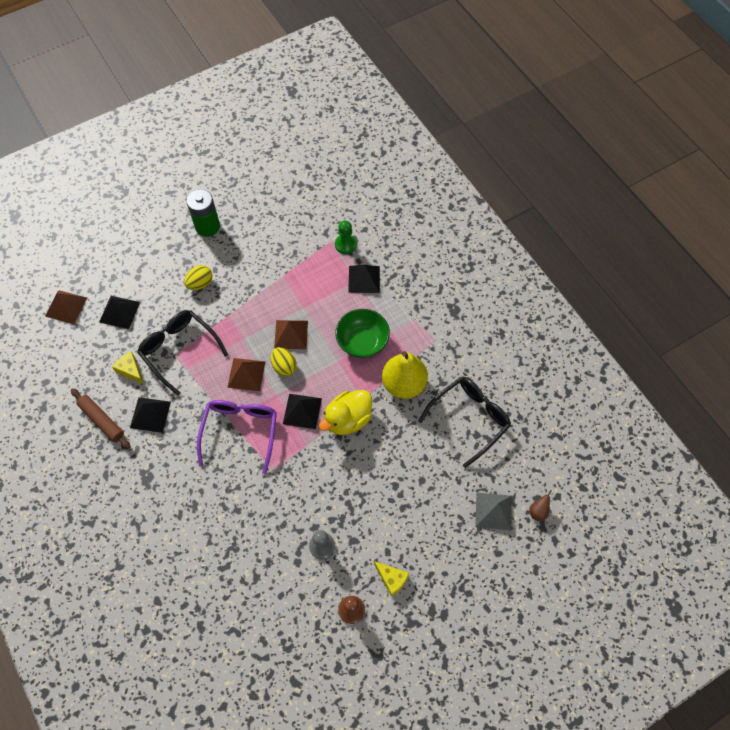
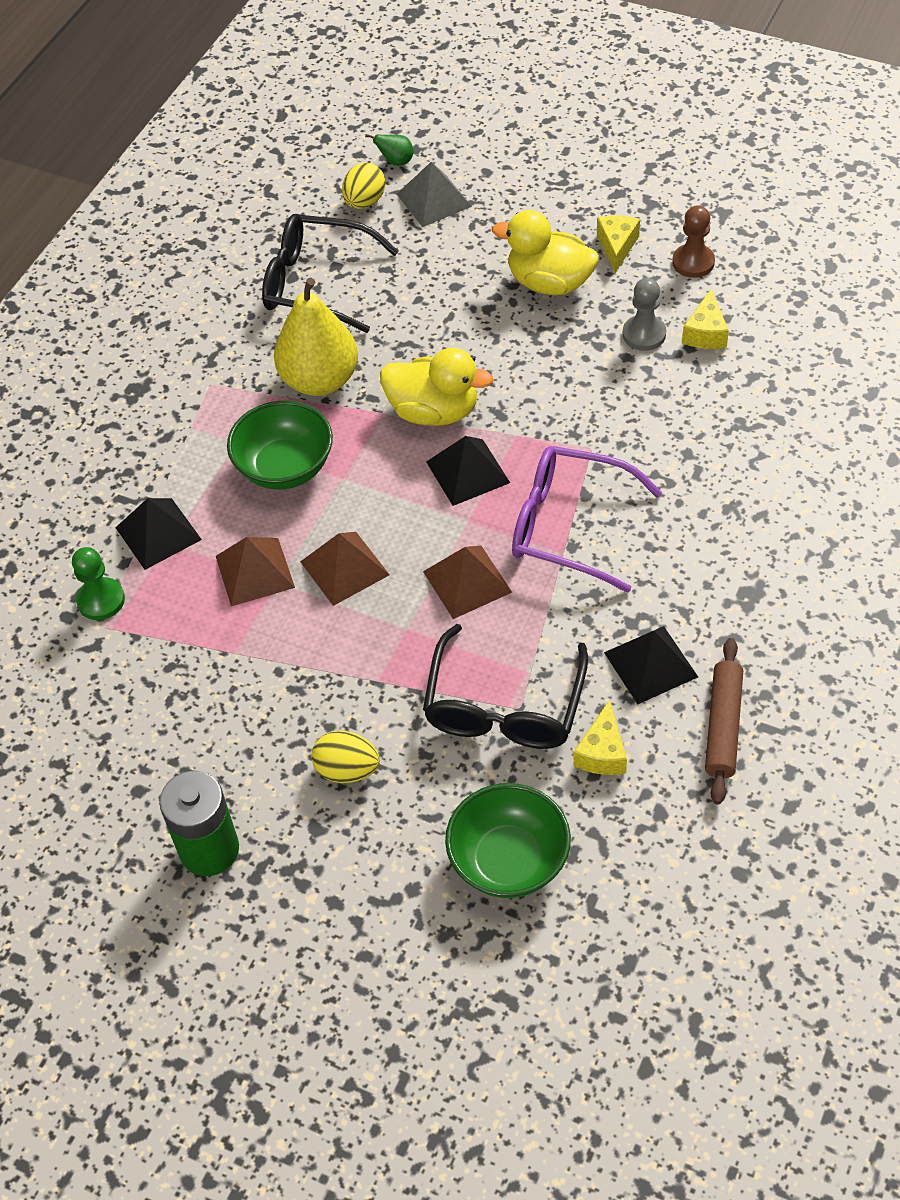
camera: 120 degrees left, 10 degrees down
(66, 307) = (573, 966): brown pyramid -> brown pyramid (254, 571)
(119, 312) = (508, 861): black pyramid -> green bowl
(240, 431) = (569, 526): purple glasses -> purple glasses turned 45 degrees clockwise
(284, 366) = (411, 540): yellow egg -> yellow egg (364, 202)
(300, 577) = (705, 333): none -> yellow cheese
(390, 526) = (549, 283): none -> yellow duck
(538, 511) = (396, 162): brown pear -> green pear

